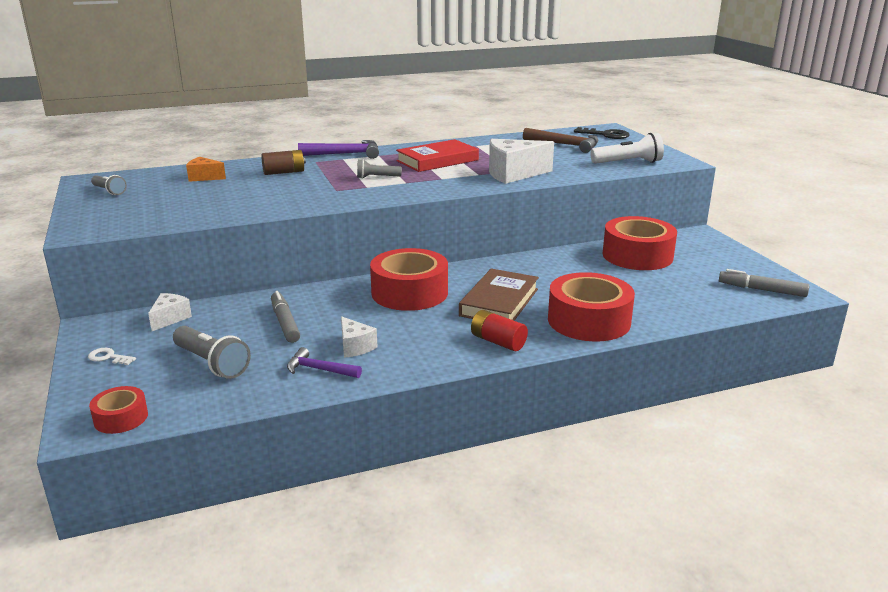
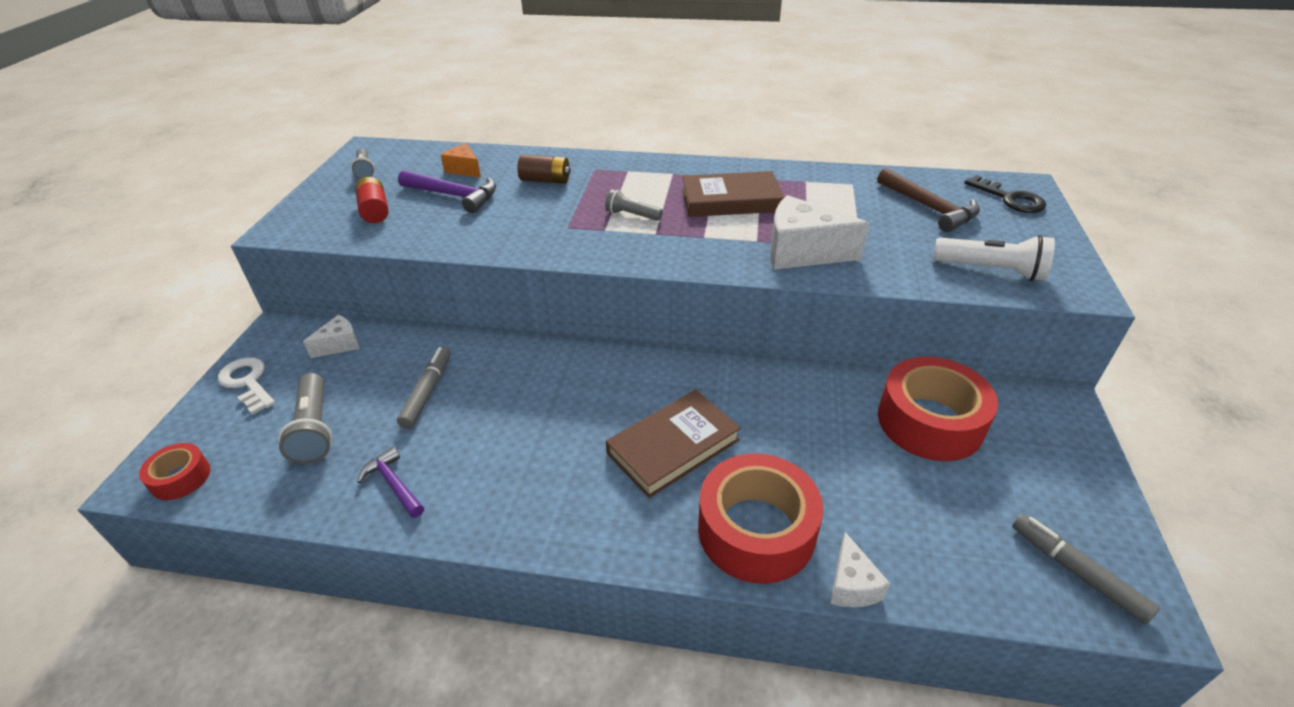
camera: 30 degrees right, 15 degrees up
(108, 357) = (247, 382): white key -> white key, size x1.69
(345, 154) = (638, 163): purple hammer -> purple hammer (454, 195)
(355, 347) = (457, 461): white cheese -> white cheese (851, 585)
(409, 292) = (588, 389): red tape -> none
(437, 160) = (731, 200): red book -> brown book
(498, 342) = (611, 522): red battery -> red battery (375, 211)

